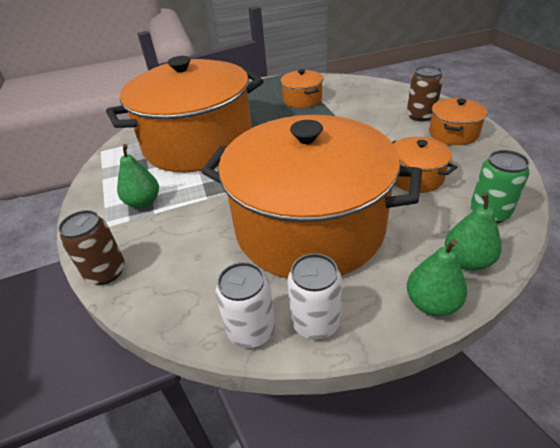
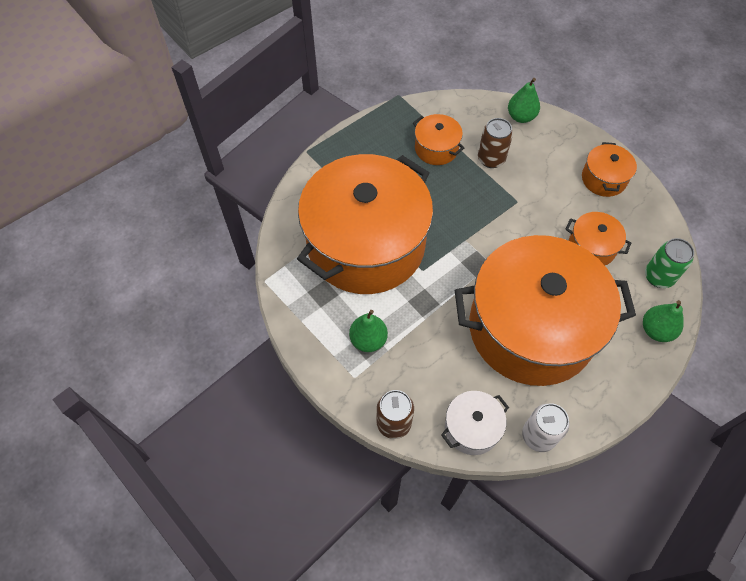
camera: 25 degrees left, 20 degrees up
(180, 299) = (472, 428): none -> white pot
(315, 322) = (577, 415): white can -> none
(420, 116) = (566, 156): brown can -> brown can (491, 159)
(431, 303) = (645, 375): green pear -> green pear (521, 117)

